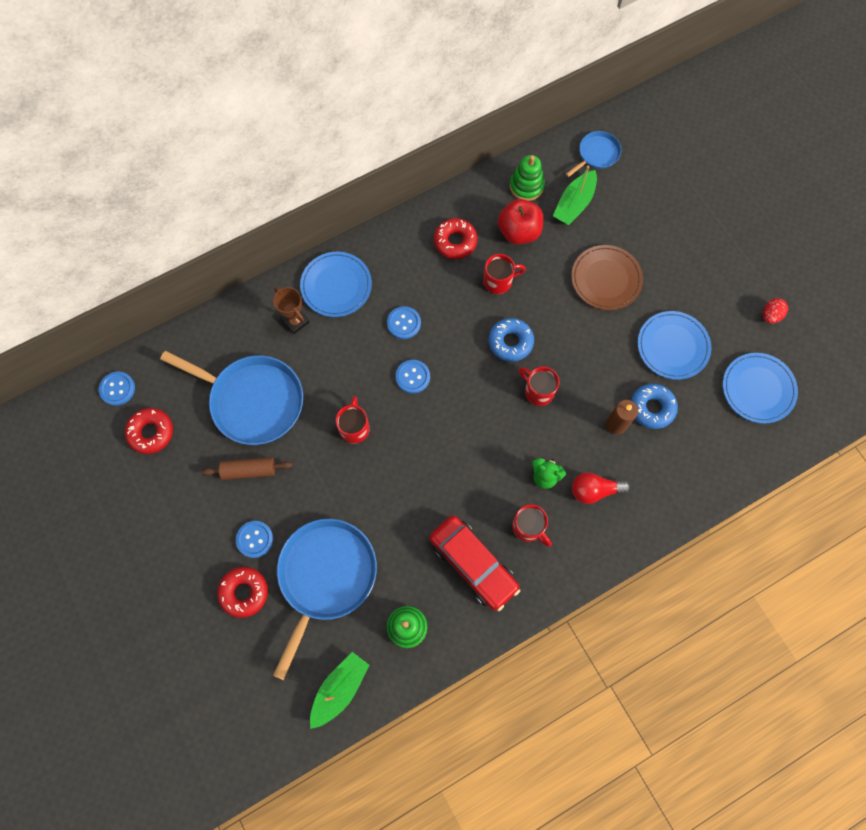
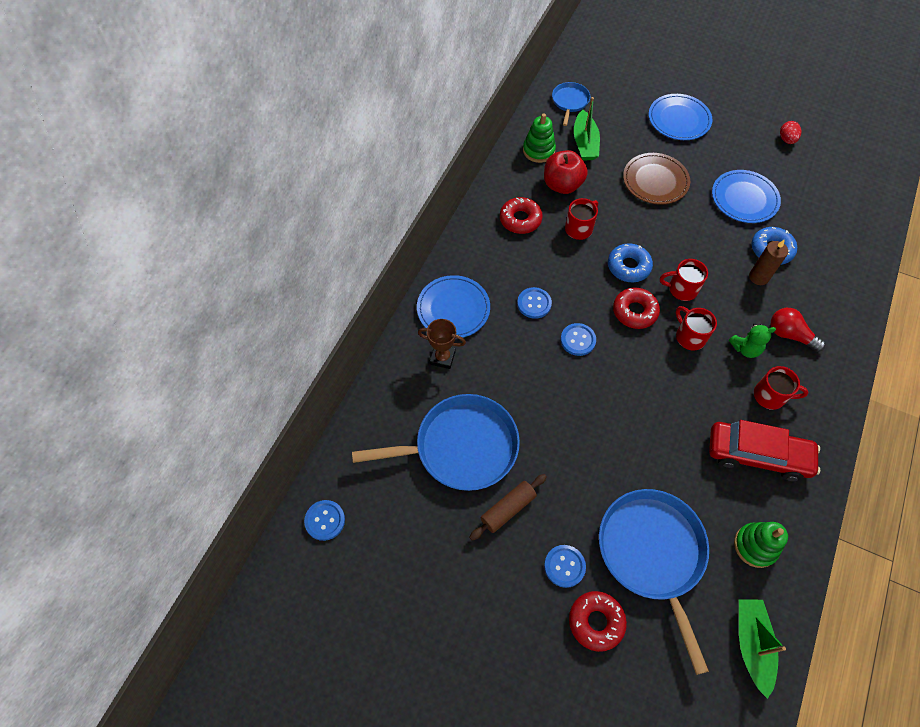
camera: 35 degrees left, 10 degrees down
(151, 432) = (389, 538): red donut -> red donut (634, 311)
(354, 427) = (566, 411): red mug -> red mug (689, 336)
(594, 490) = (789, 335): red light bulb -> red light bulb turned 75 degrees clockwise
(758, 389) = (826, 192): blue plate -> blue plate (679, 119)

